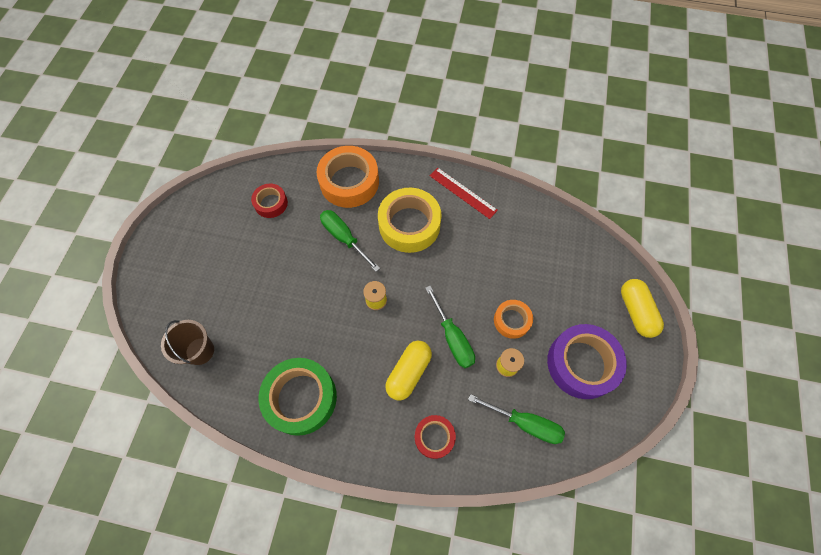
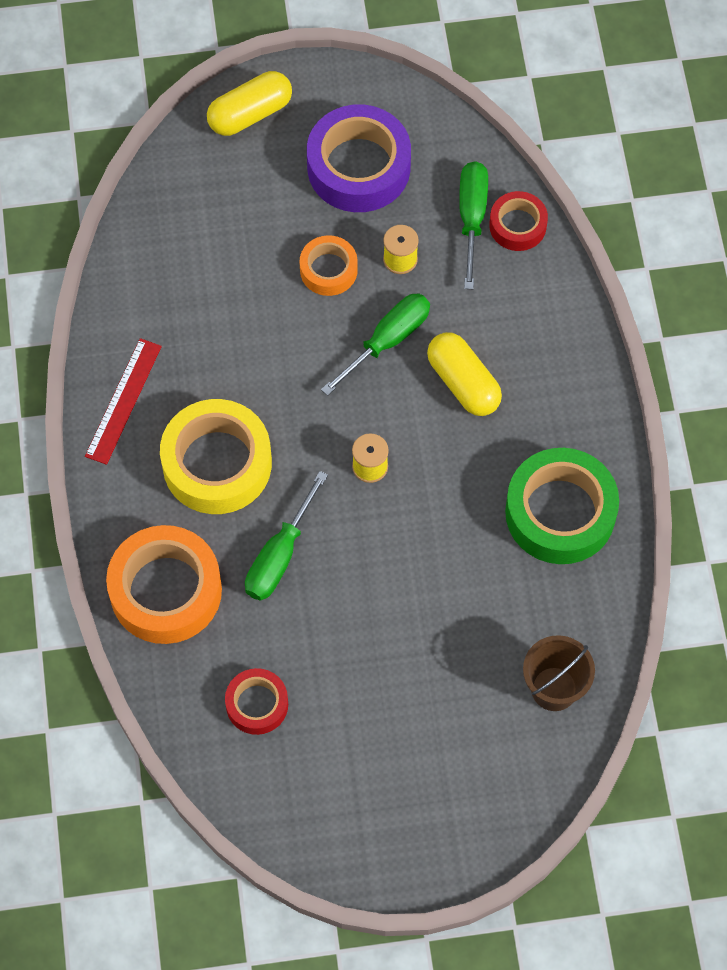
camera: 110 degrees left, 0 degrees up
(409, 372) = (463, 382): yellow capsule -> yellow capsule turned 45 degrees clockwise
(434, 437) = (538, 322): red tape -> red tape (517, 225)

